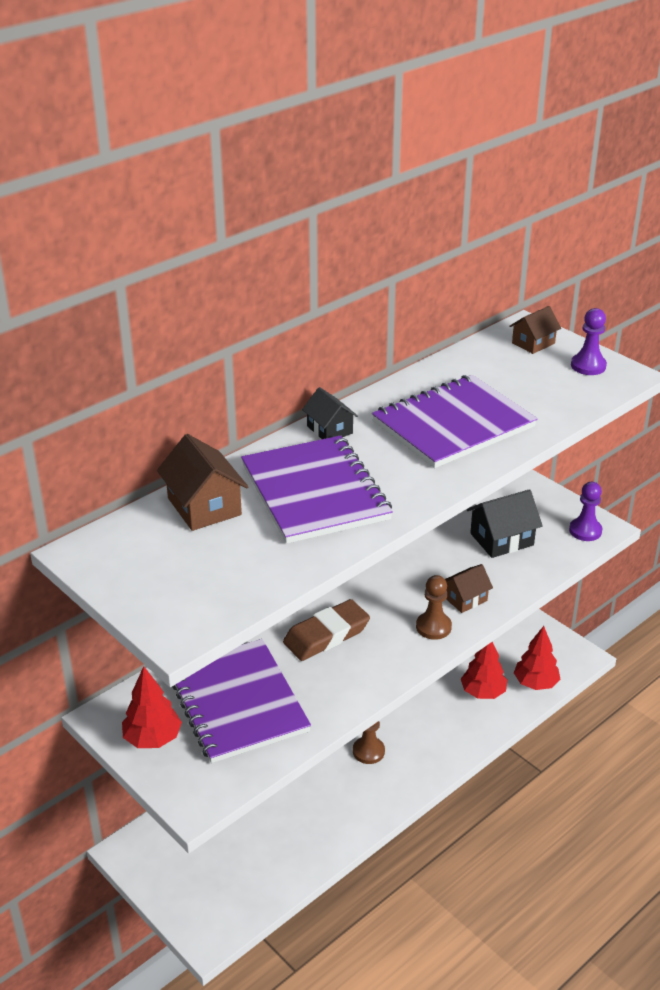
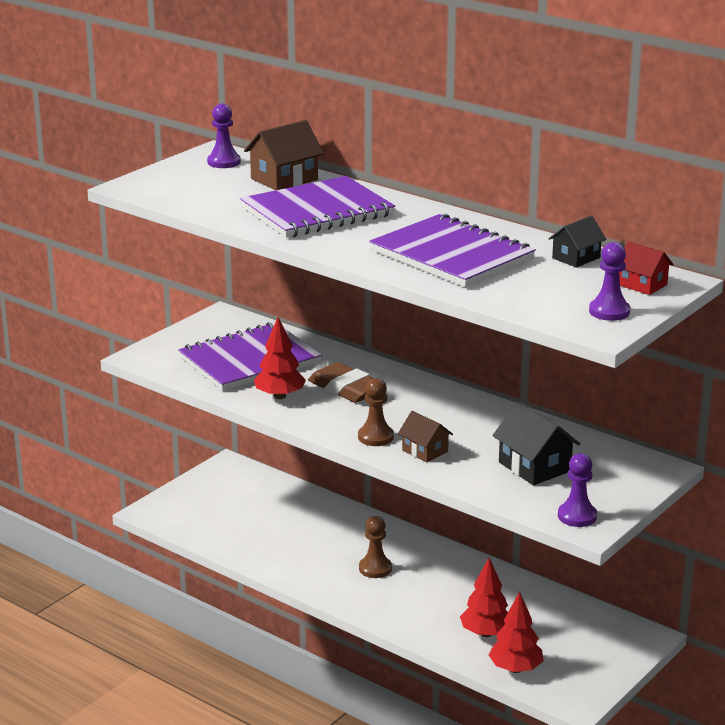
camera: 80 degrees right, 10 degrees down
(124, 548) = (224, 162): none -> purple pawn
(152, 739) = (202, 334): red tree -> red tree (279, 396)
(330, 430) = (417, 210): black house -> black house (576, 258)
(533, 343) = (642, 285): brown house -> red house

